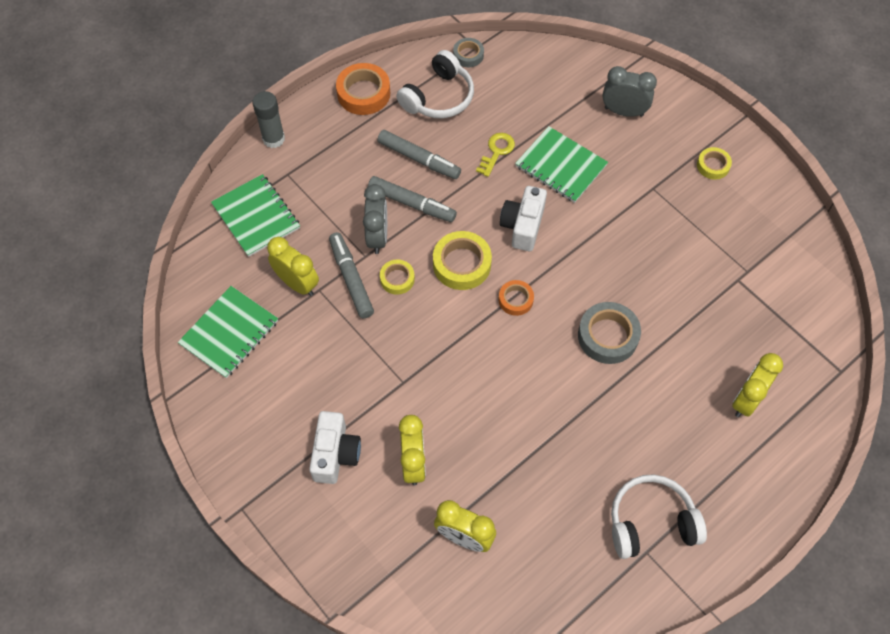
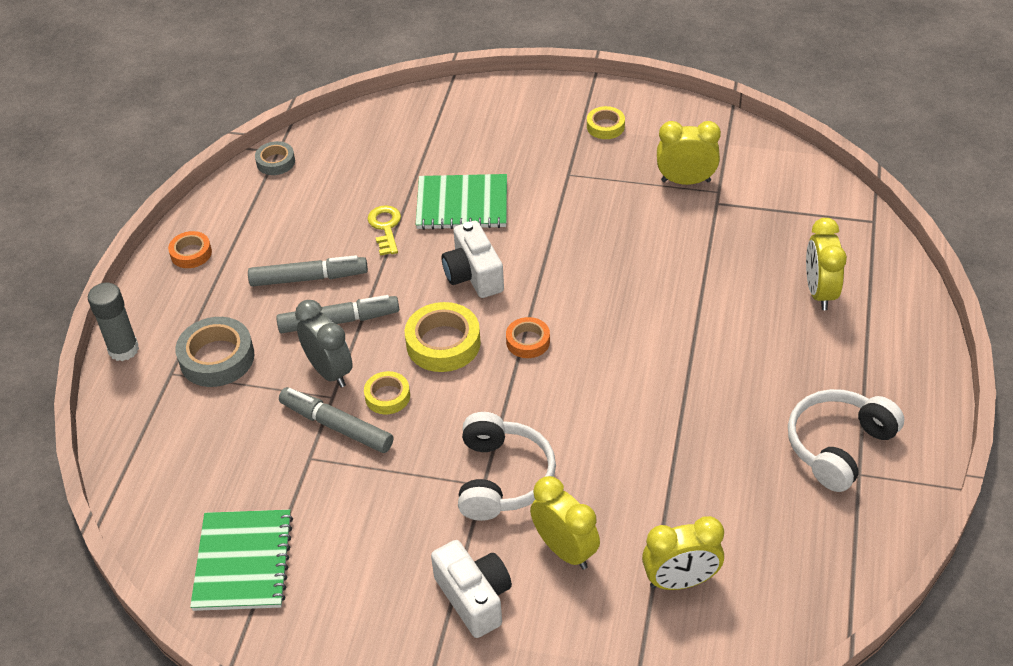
camera: 35 degrees left, 15 degrees down
(256, 217) = (171, 433): green notebook -> none
(297, 283) = (279, 467): yellow clock -> yellow clock (685, 181)
(363, 93) = (191, 253): orange tape -> orange tape, size x0.59
(438, 97) = (278, 214): white headphones -> white headphones (502, 478)
(608, 336) = (646, 318): grey tape -> grey tape (217, 358)
(623, 112) = (480, 128): grey clock -> none

